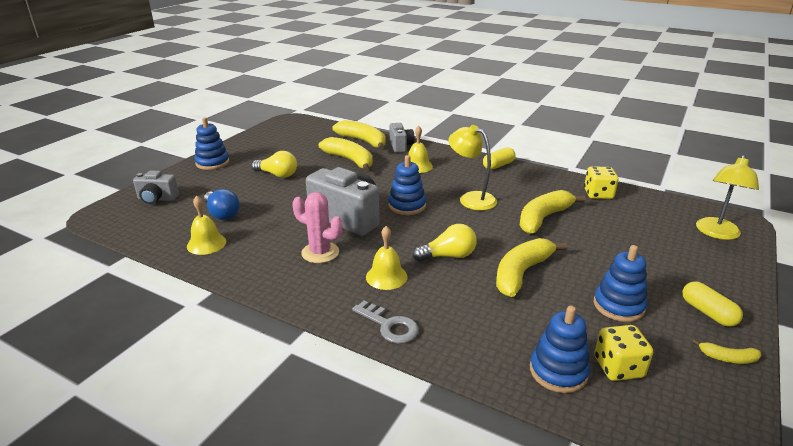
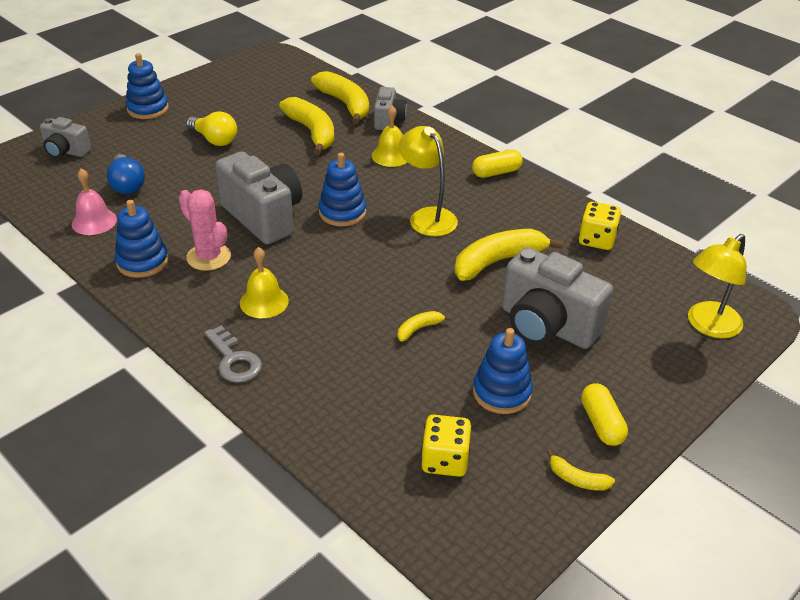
camera: 15 degrees right, 10 degrees up
(206, 243) = (94, 221): yellow bell -> pink bell
(448, 256) = (348, 290): yellow light bulb -> none
(522, 273) = (419, 329): yellow banana -> yellow banana, size x0.47
(558, 371) = (377, 449): blue stacking toy -> blue stacking toy (142, 262)
(611, 253) = (547, 326): none -> grey camera

